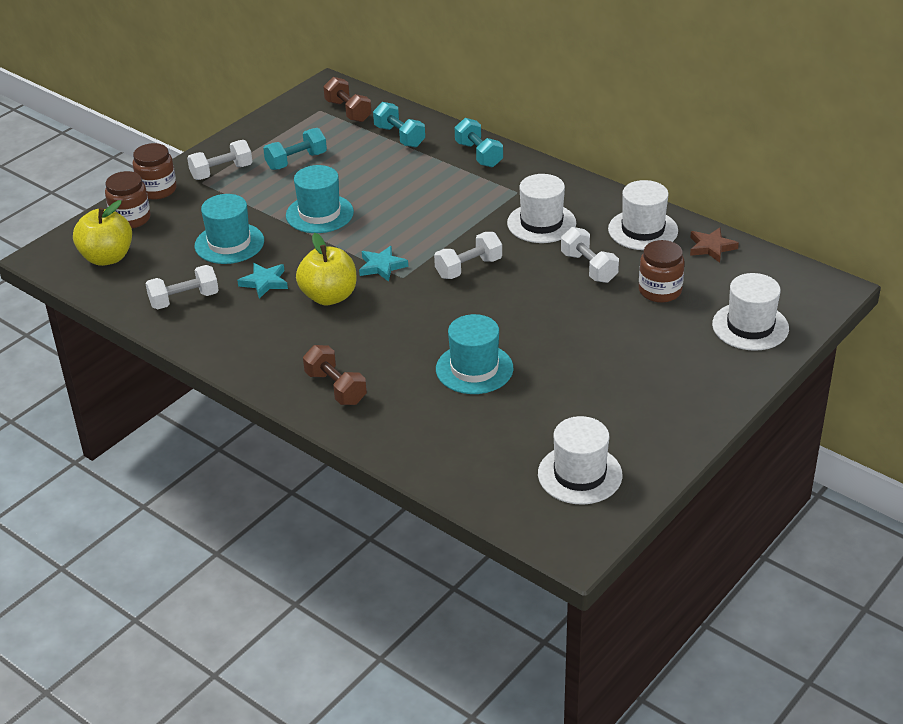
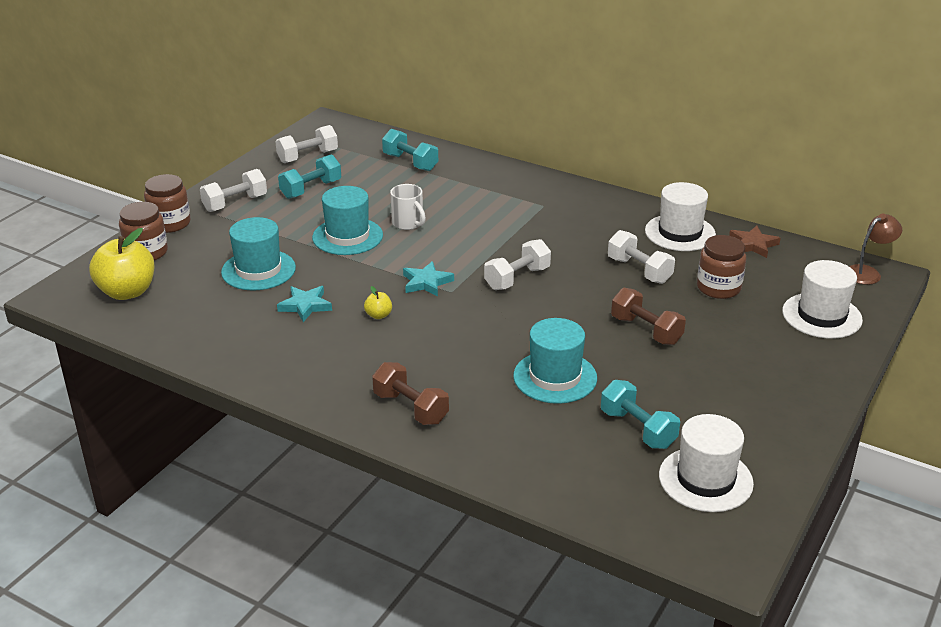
camera: 10 degrees left, 5 degrees down
(184, 300) = (221, 329): white dumbbell -> white dumbbell (308, 157)
(329, 296) = (378, 315): yellow apple -> yellow apple, size x0.44
(348, 111) = (352, 143): brown dumbbell -> brown dumbbell (646, 330)
(380, 203) = (408, 223): none -> white mug
(478, 155) = (494, 174): turquoise dumbbell -> turquoise dumbbell (637, 429)
(541, 223) = (577, 232): white hat -> none
(815, 285) = (868, 272): none -> brown lamp

